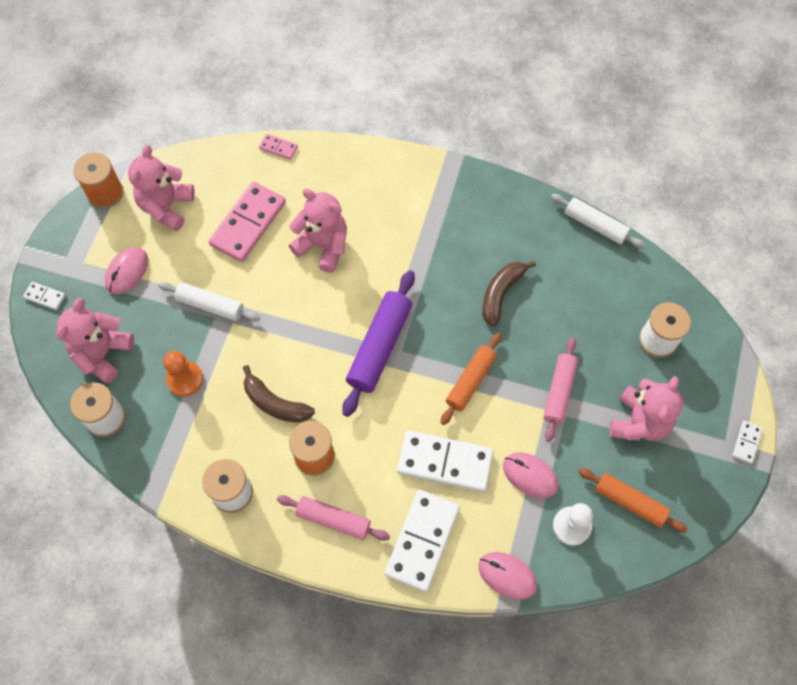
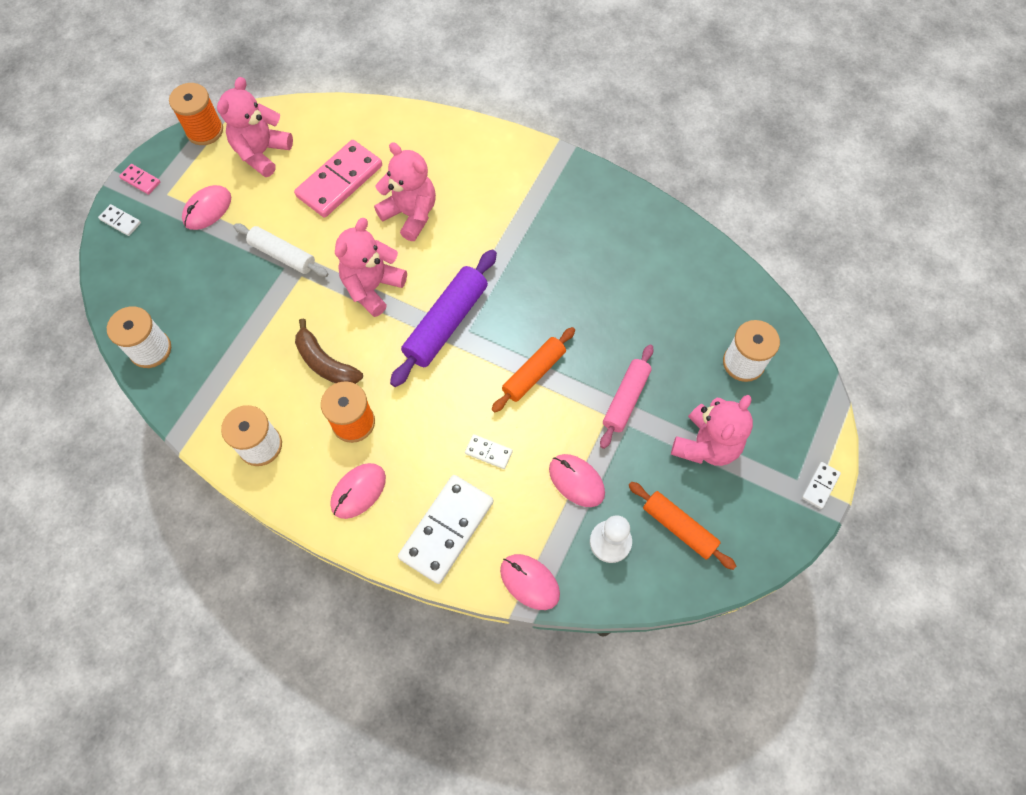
camera: 10 degrees right, 0 degrees up
(102, 353) = (163, 285): pink teddy bear -> pink teddy bear (372, 287)
(185, 379) = (239, 324): orange pawn -> none
(278, 148) = (387, 112): pink domino -> pink domino (140, 180)
(333, 520) = (358, 491): pink rolling pin -> pink mouse
(445, 462) = (488, 452): white domino -> white domino, size x0.45
(501, 293) = (585, 289): brown banana -> none
(595, 225) = (699, 236): white rolling pin -> none

